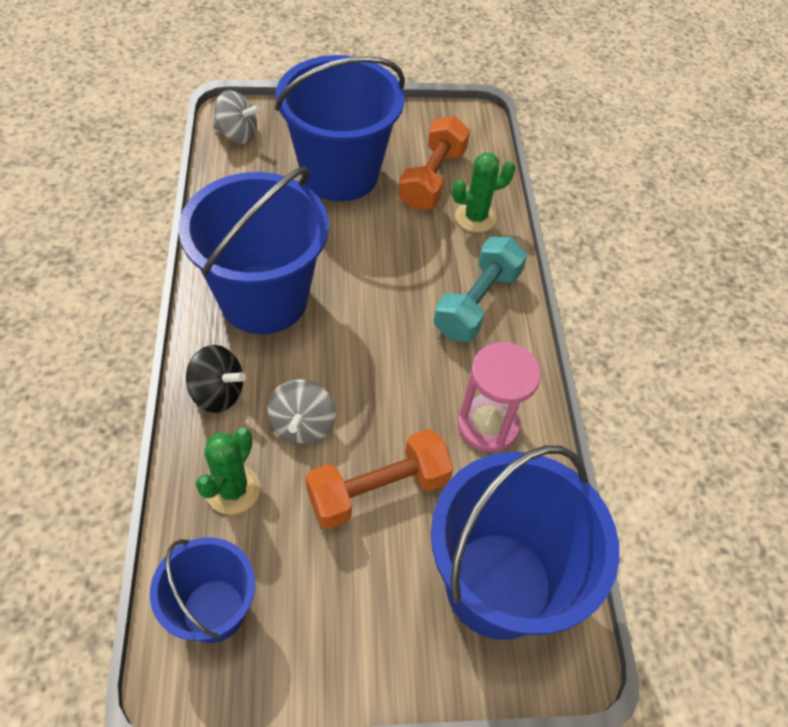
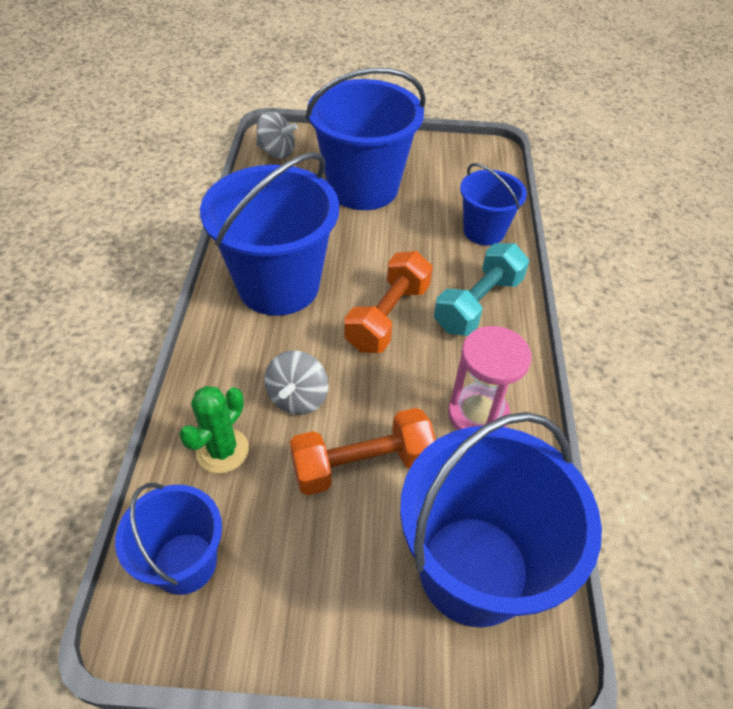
camera: 10 degrees right, 5 degrees down
(218, 393) = (223, 363): black spinning top -> none
(432, 179) = (447, 197): orange dumbbell -> orange dumbbell (388, 317)
(475, 217) = (484, 231): green cactus -> blue bucket

